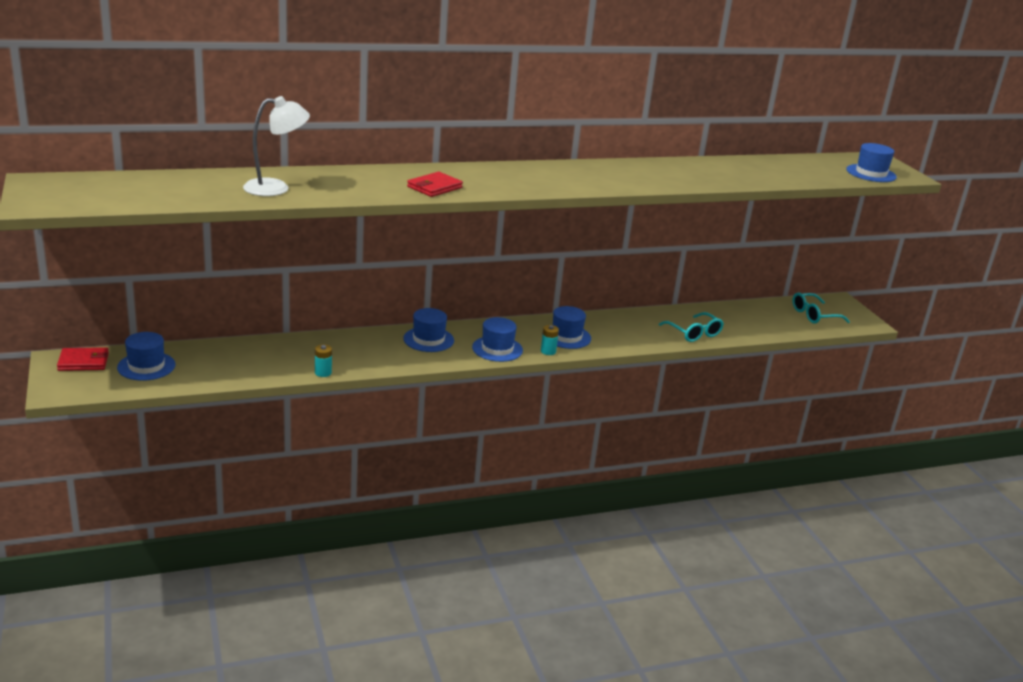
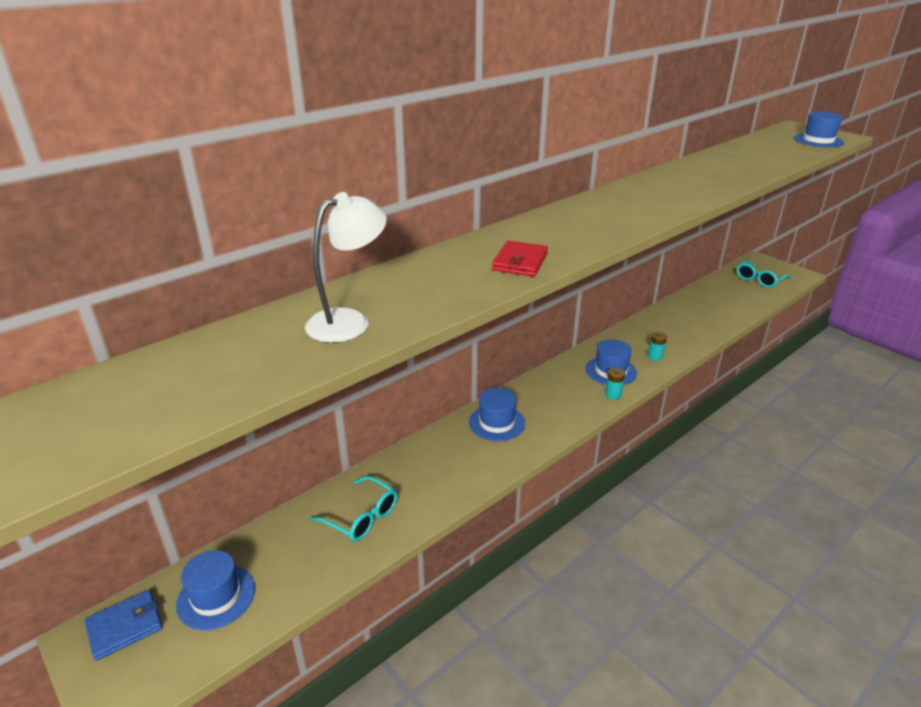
camera: 20 degrees left, 5 degrees up
(83, 362) = (125, 626): red wallet -> blue wallet
(323, 373) = (431, 514): turquoise battery -> turquoise battery (655, 357)
(497, 349) = (568, 409): blue hat -> none
(694, 333) = (701, 329): turquoise glasses -> turquoise glasses (362, 517)

